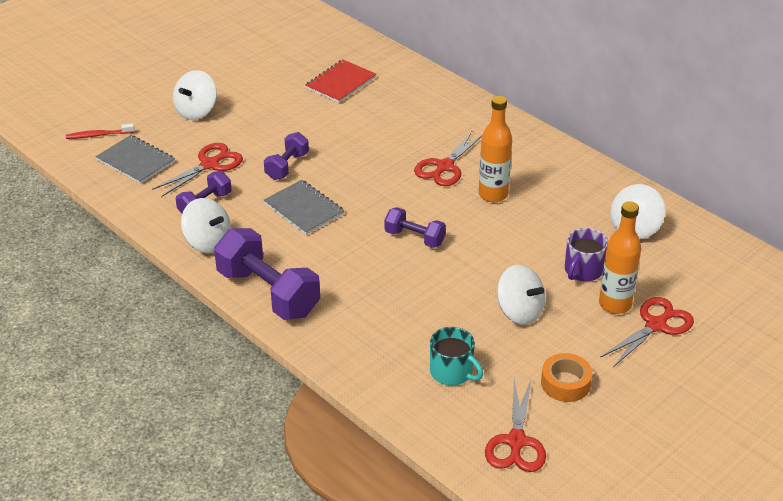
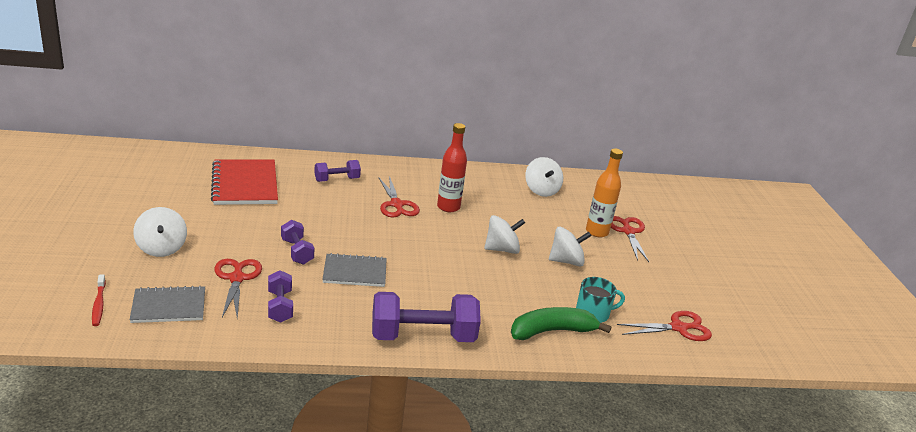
camera: 55 degrees left, 10 degrees down
(98, 135) = (99, 304): red toothbrush -> red toothbrush turned 45 degrees counterclockwise
(208, 242) = (326, 330): white spinning top -> white spinning top (502, 249)
(341, 83) = (245, 184): red notebook -> red notebook, size x1.54
(383, 360) = (552, 331): none -> green banana
(414, 238) = (449, 253): purple dumbbell -> purple dumbbell (337, 179)
(493, 194) = (448, 207): orange bottle -> red bottle
(516, 442) = (678, 328): red scissors -> red scissors turned 60 degrees counterclockwise
(565, 383) = (645, 284): orange tape -> none
(583, 270) = (556, 223): purple mug -> none

